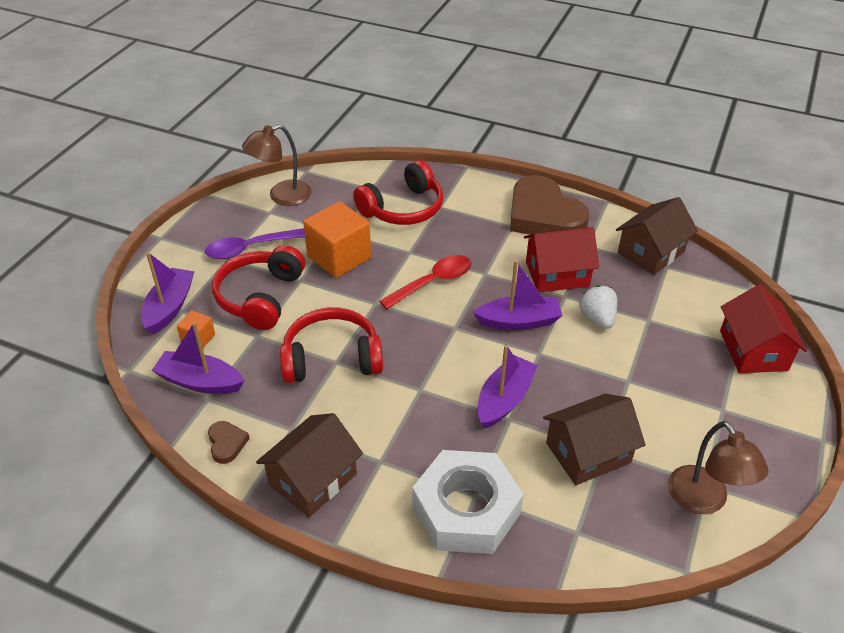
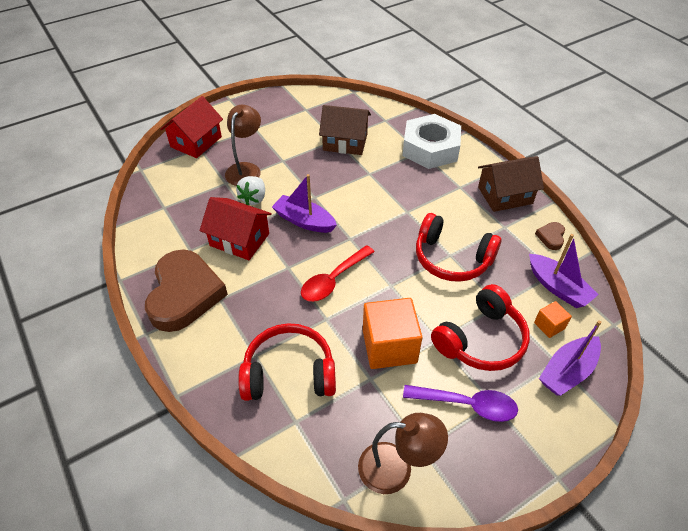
camera: 145 degrees left, 5 degrees up
(433, 282) = (333, 280): red spoon -> red spoon turned 45 degrees counterclockwise
(504, 399) = (362, 183): purple boat -> none
(651, 252) = (157, 221): brown house -> none
(704, 500) = (315, 105): brown lamp -> brown lamp (246, 169)

